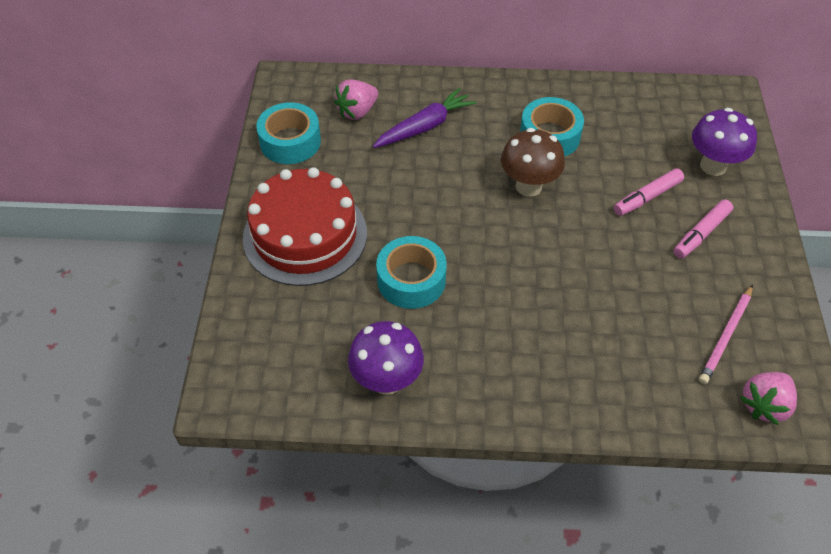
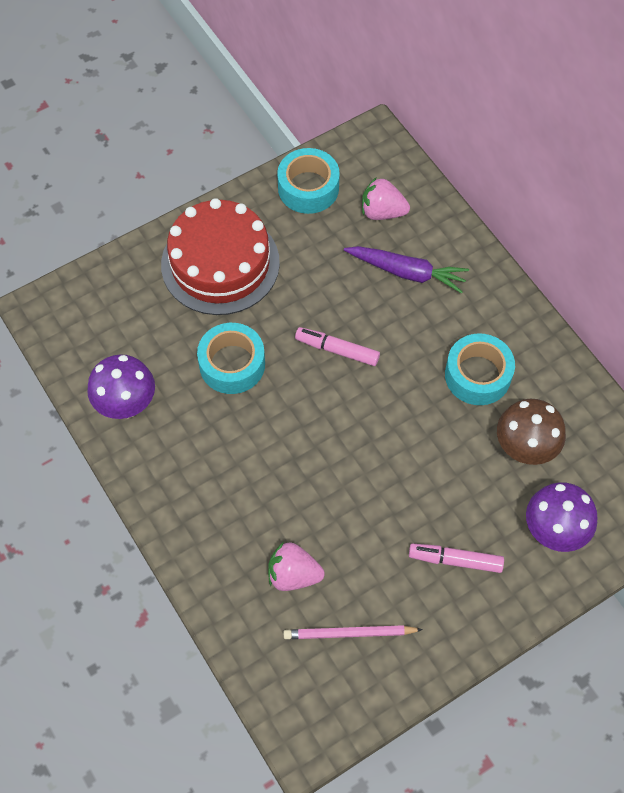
camera: 55 degrees right, 10 degrees up
(528, 186) = (401, 392): brown mushroom -> brown mushroom (524, 449)
(647, 197) = (465, 494): pink marker -> pink marker (337, 350)
(764, 405) = (296, 696): pink strawberry -> pink strawberry (293, 575)

